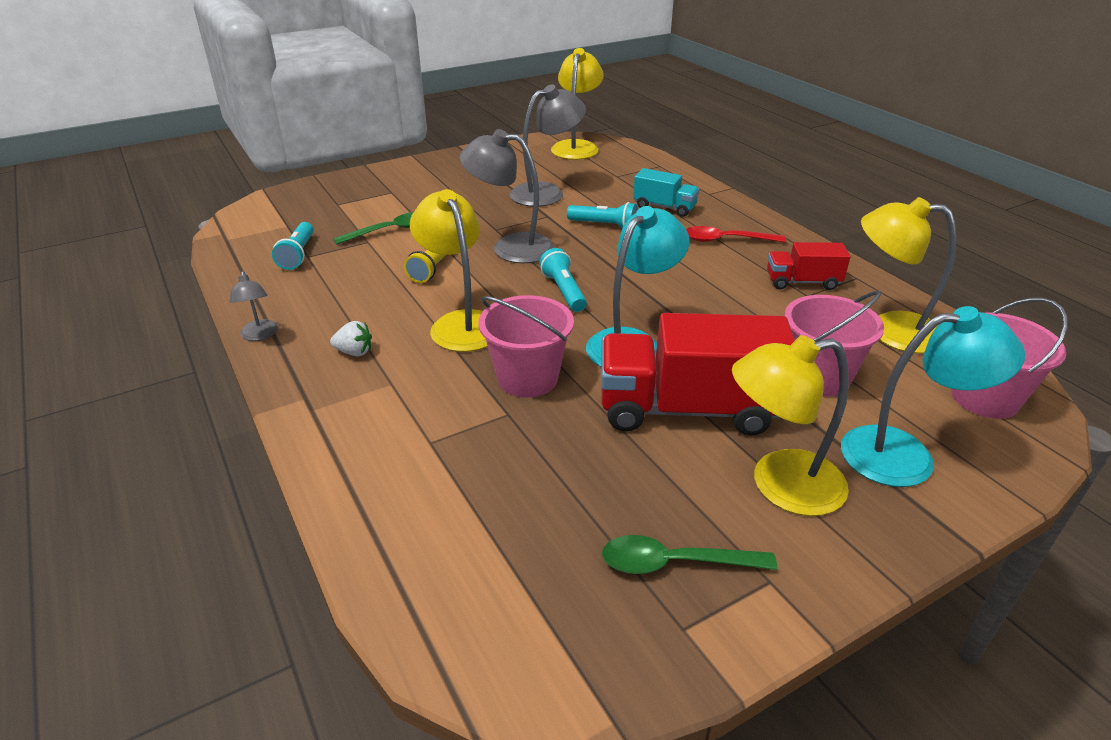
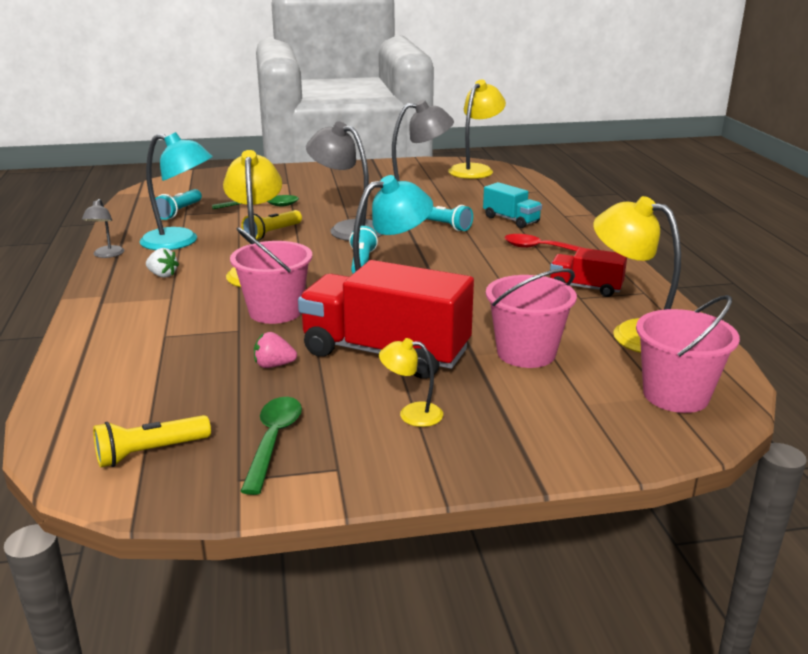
camera: 20 degrees right, 10 degrees down
(556, 621) = (150, 452): none -> yellow flashlight
(588, 455) = (274, 365): none -> pink strawberry
(675, 563) = (273, 441): green spoon -> green spoon turned 75 degrees clockwise
(780, 485) = (411, 414): yellow lamp -> yellow lamp, size x0.51
(905, 455) = (549, 418): turquoise lamp -> turquoise lamp (180, 242)

